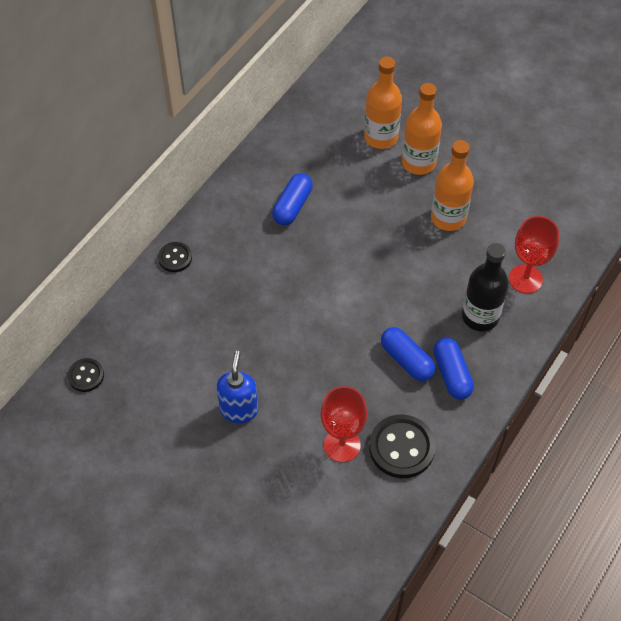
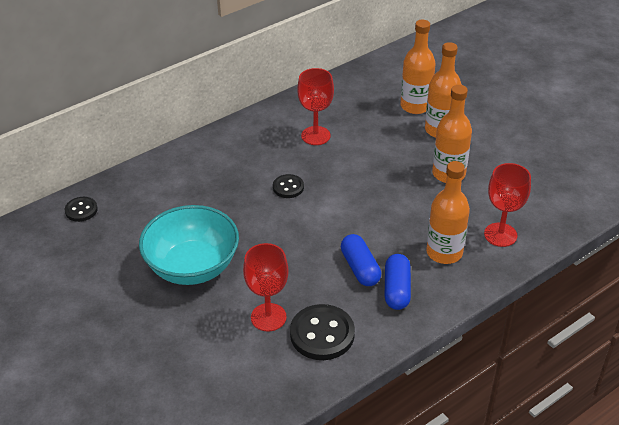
camera: 20 degrees right, 15 degrees down
(175, 258) = (199, 148): black button -> black button (288, 187)
(239, 410) = (192, 267): blue soap dispenser -> turquoise bowl
(292, 206) = (315, 136): blue capsule -> red goblet
(480, 316) = (444, 252): black bottle -> orange bottle

